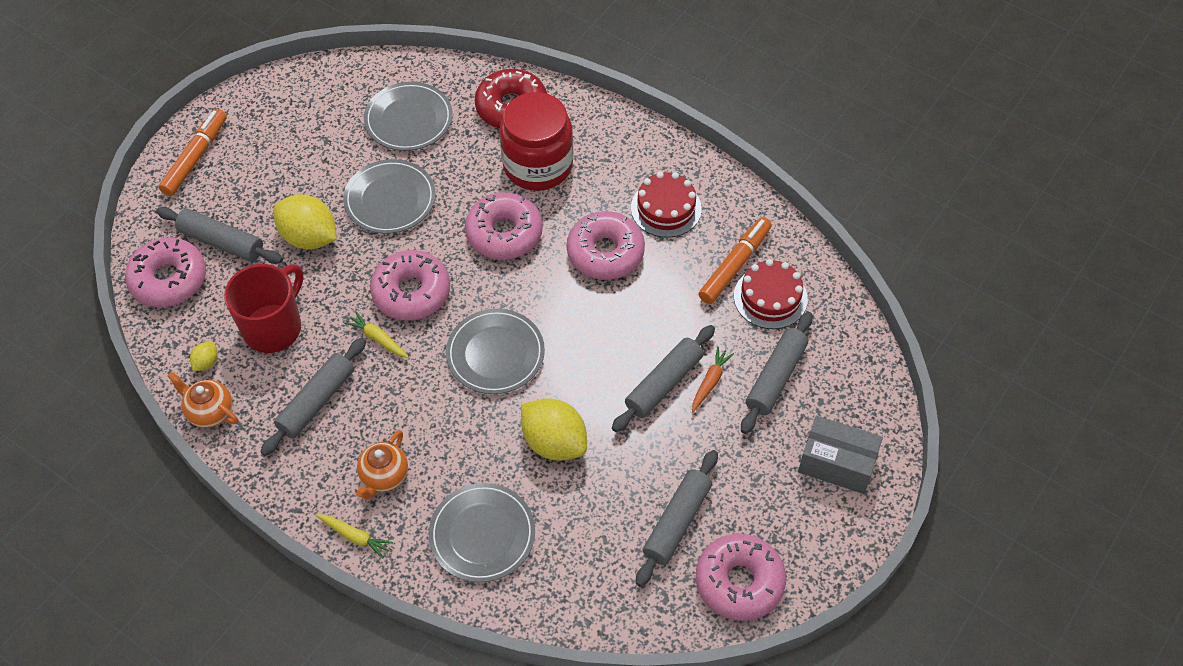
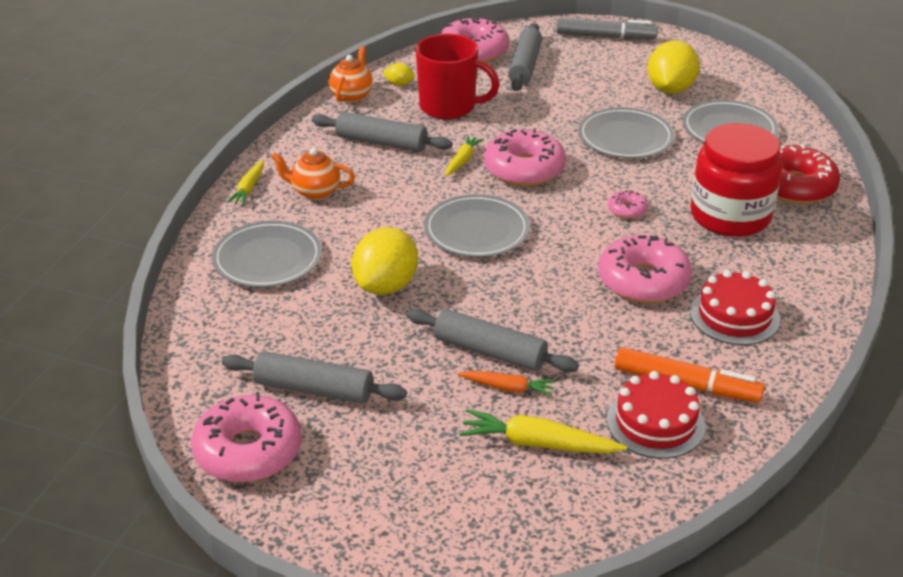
camera: 75 degrees right, 20 degrees down
(195, 157) = (605, 37): orange marker -> grey marker
(309, 237) = (555, 105): yellow lemon -> yellow lemon (670, 89)
(504, 233) = (627, 210): pink donut -> pink donut, size x0.46
(775, 377) = (538, 443): grey rolling pin -> yellow carrot
(836, 463) = (433, 518): grey box -> none

